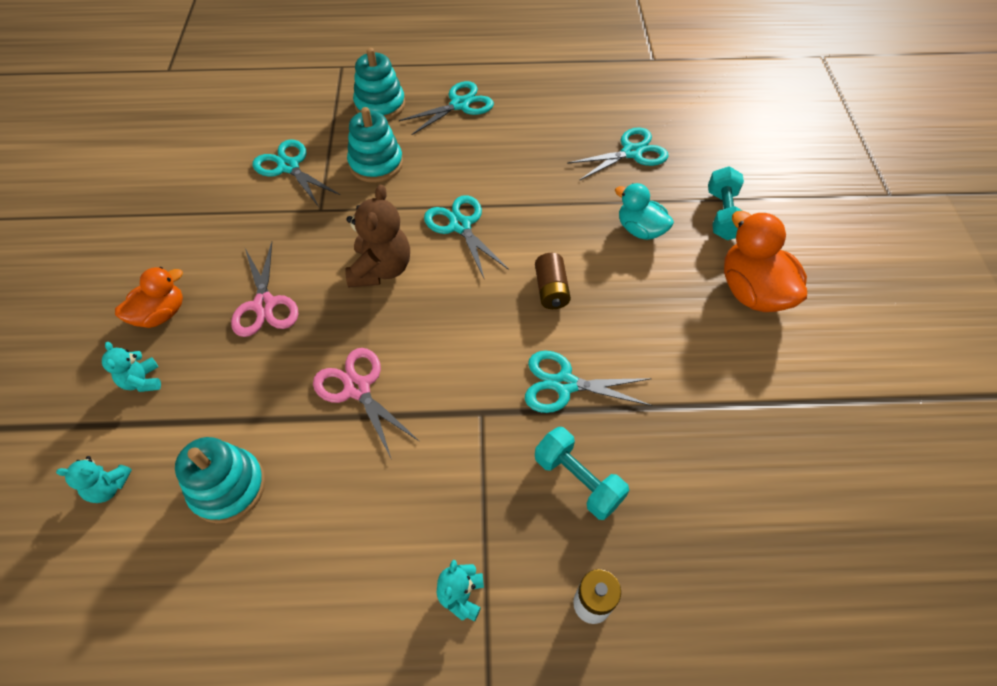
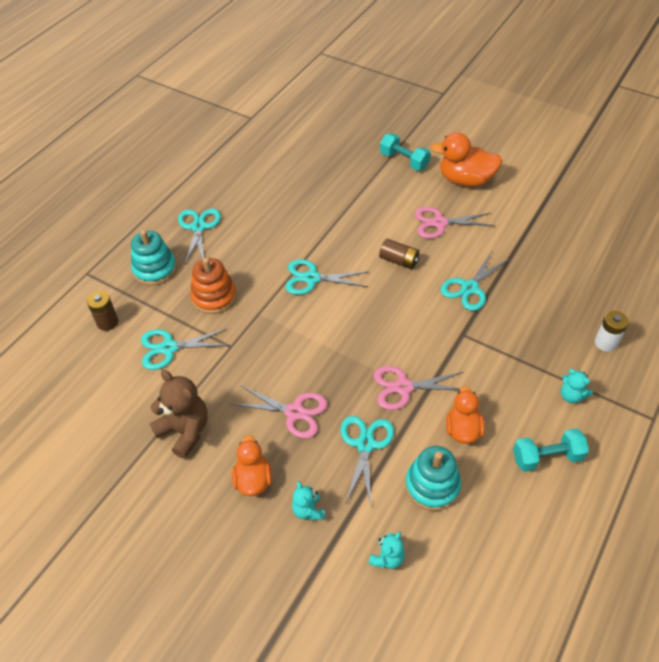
camera: 55 degrees left, 5 degrees down
(142, 381) = (308, 510): turquoise teddy bear -> turquoise teddy bear turned 60 degrees clockwise
(292, 110) = (107, 322): none -> brown battery
(329, 482) = (462, 429): none -> orange duck
(376, 164) = (214, 297): turquoise stacking toy -> orange stacking toy
(381, 269) = (315, 335): brown teddy bear -> brown teddy bear (185, 431)
(578, 480) = (533, 313): turquoise dumbbell -> turquoise dumbbell (547, 457)
(632, 152) = (322, 170): turquoise scissors -> turquoise scissors (365, 444)
(640, 230) = (386, 199): turquoise duck -> none
(649, 300) = (439, 223): none -> pink scissors

